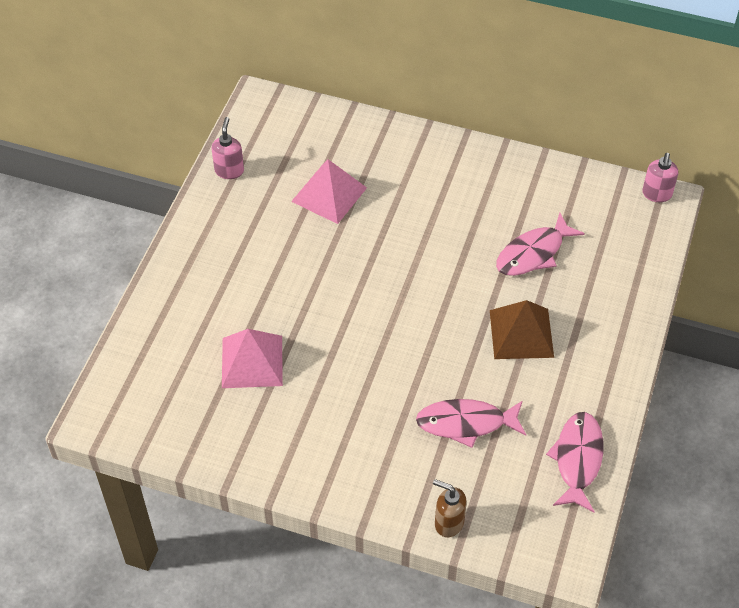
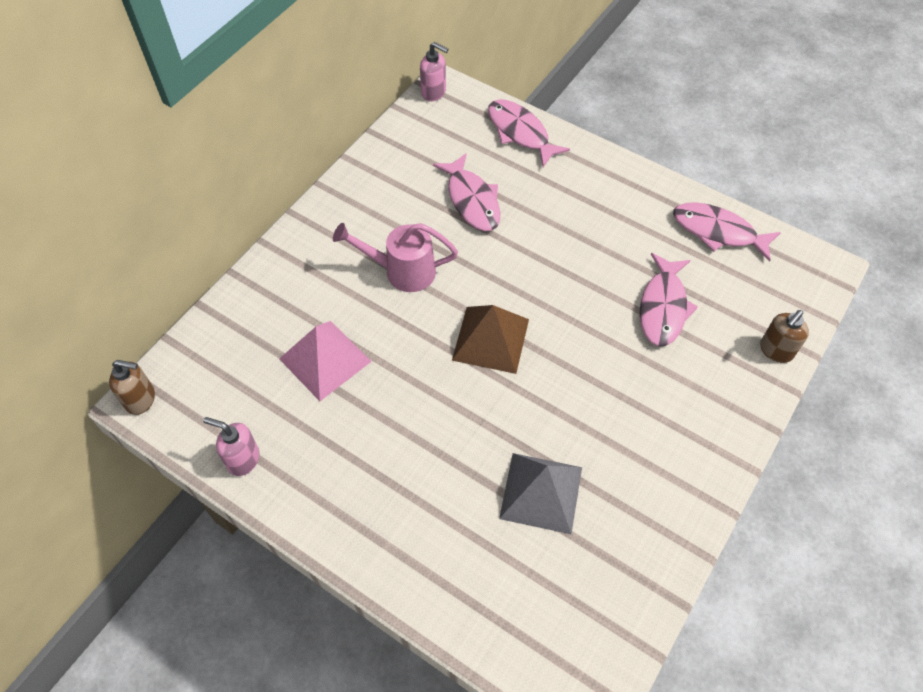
camera: 75 degrees left, 5 degrees up
(252, 361) = (541, 492): pink pyramid -> grey pyramid
(260, 98) = (141, 399): none -> brown soap dispenser
(434, 222) = (402, 271): none -> pink watering can
(521, 333) = (566, 235): brown pyramid -> brown pyramid (490, 339)
(636, 273) = (520, 133): none -> pink fish

